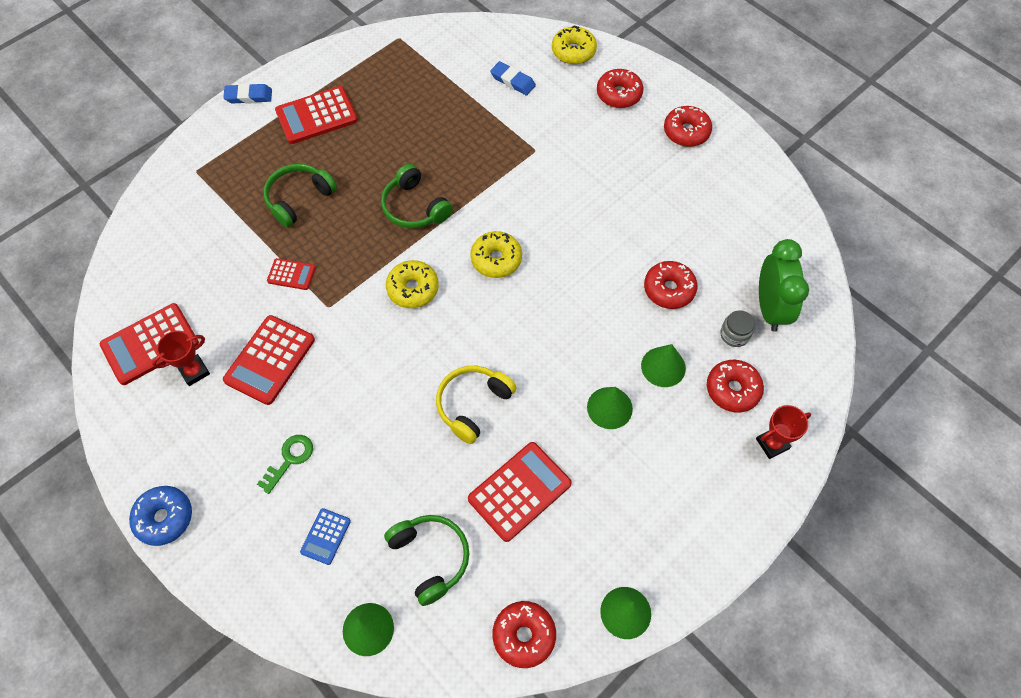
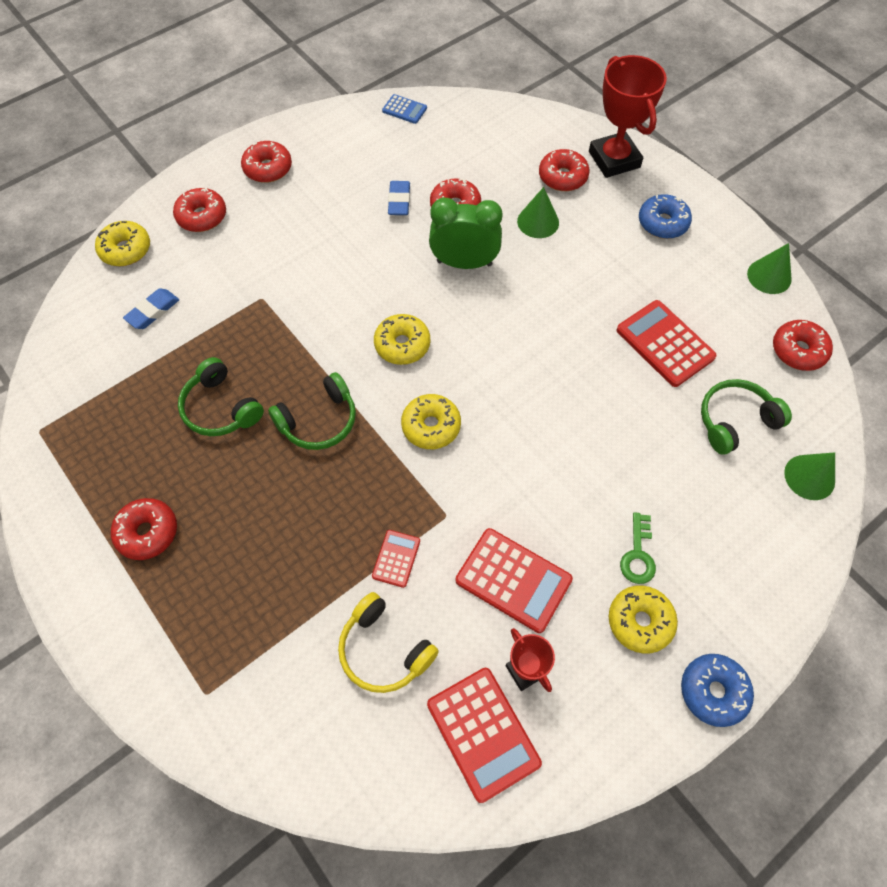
camera: 85 degrees left, 0 degrees up
(228, 460) = (640, 621): none -> yellow donut
(249, 96) = (85, 625): blue eraser -> blue eraser (399, 201)
(289, 459) = (638, 554): green key -> green key turned 120 degrees counterclockwise
(299, 199) = (282, 552): green headphones -> green headphones (221, 408)
(316, 116) = (147, 532): red calculator -> red donut
(325, 536) = (721, 516): blue calculator -> blue calculator (404, 109)
(473, 405) = (575, 376): yellow headphones -> yellow headphones (384, 649)
(609, 408) = (579, 266): green cone -> none
(685, 495) = (662, 223): none -> blue donut
(734, 334) = (507, 167): grey jar -> none
(770, 308) = (482, 139): green clock -> green clock (464, 263)
(772, 444) = (614, 159): red trophy -> red trophy, size x1.88

